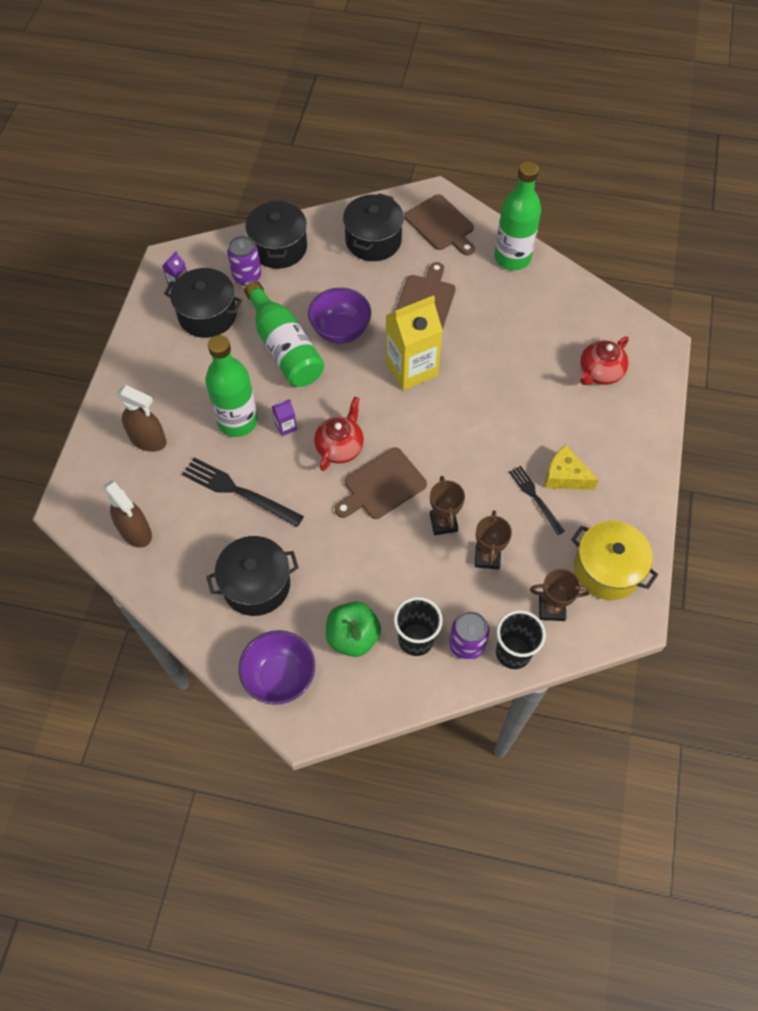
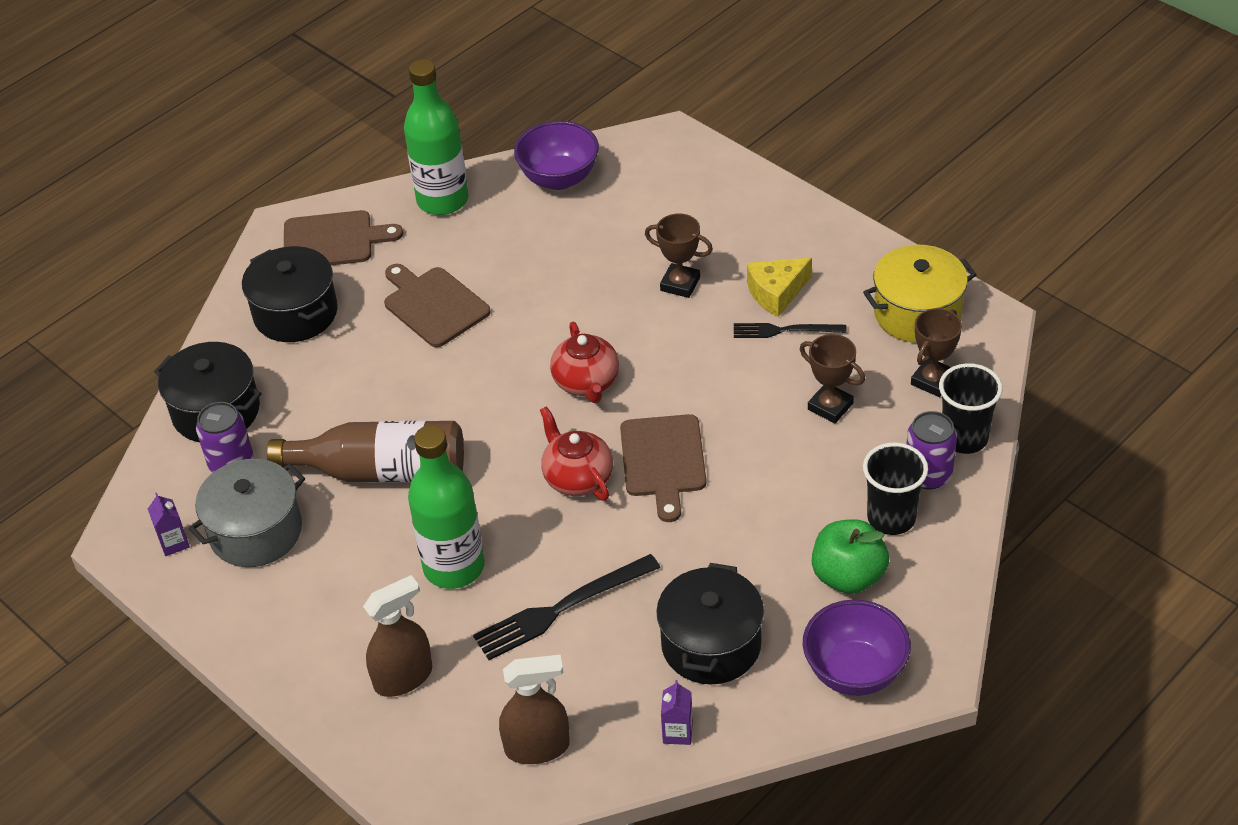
camera: 55 degrees left, 15 degrees down
(207, 315) = (256, 532): black pot -> grey pot
(284, 348) = (382, 471): green bottle -> brown bottle
(286, 426) = (503, 519): purple carton -> purple carton (677, 732)
(340, 331) = (405, 404): purple bowl -> purple bowl (559, 178)
(411, 369) = (521, 361): yellow carton -> none
(443, 523) = (757, 426): brown trophy -> brown trophy (680, 284)
(599, 373) = (665, 202): red teapot -> red teapot (586, 383)

